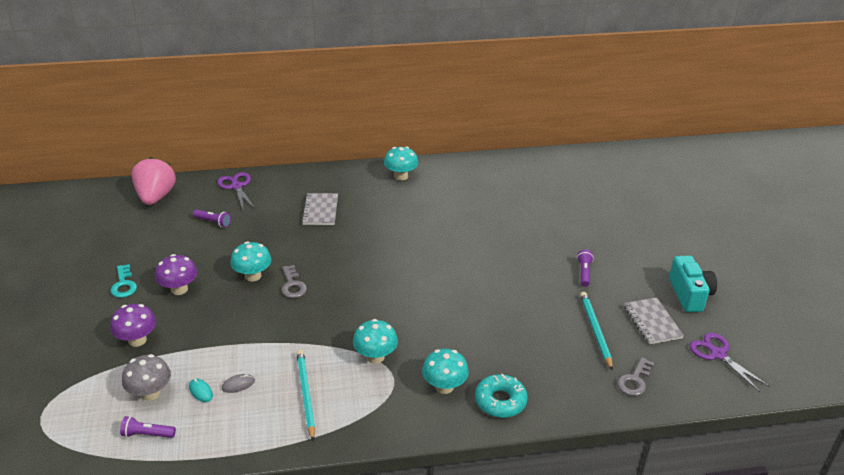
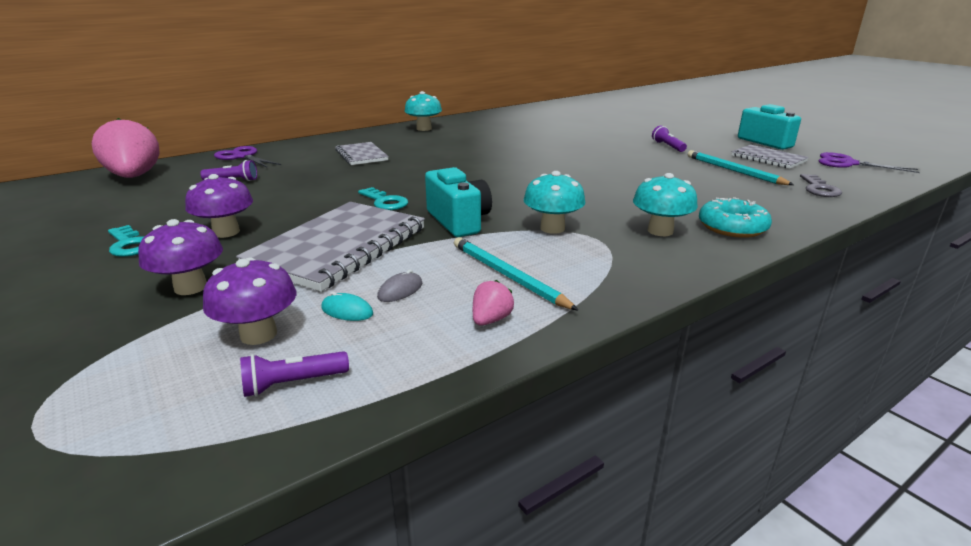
camera: 25 degrees left, 10 degrees down
(150, 393) = (258, 334): grey mushroom -> purple mushroom
(232, 329) = (339, 247): none -> grey notebook
(253, 276) = (325, 205): turquoise mushroom -> none
(266, 428) = (491, 320): none -> pink strawberry
(293, 285) = (385, 202): grey key -> turquoise key
(322, 326) = (459, 221): none -> turquoise camera

